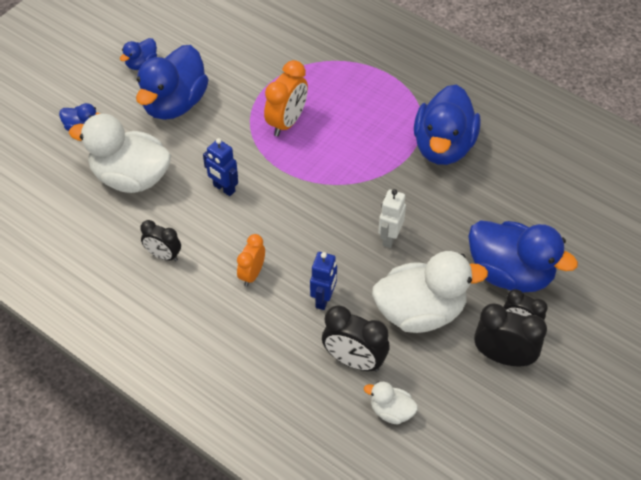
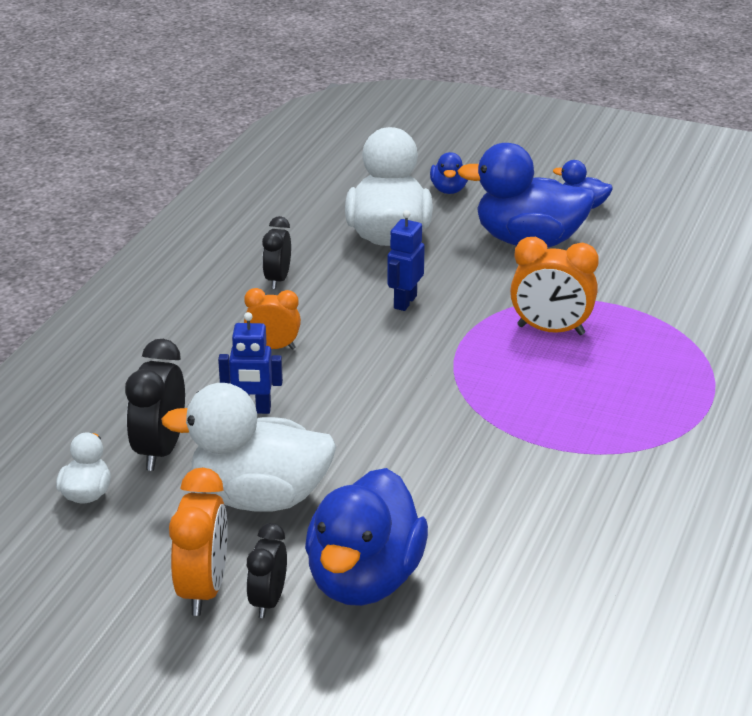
camera: 75 degrees right, 20 degrees down
(389, 238) = (383, 451): white robot -> none
(420, 312) = (259, 497): white duck -> white duck turned 120 degrees clockwise
(443, 147) = (590, 479): blue duck -> none
(503, 357) = (203, 590): black clock -> orange clock

